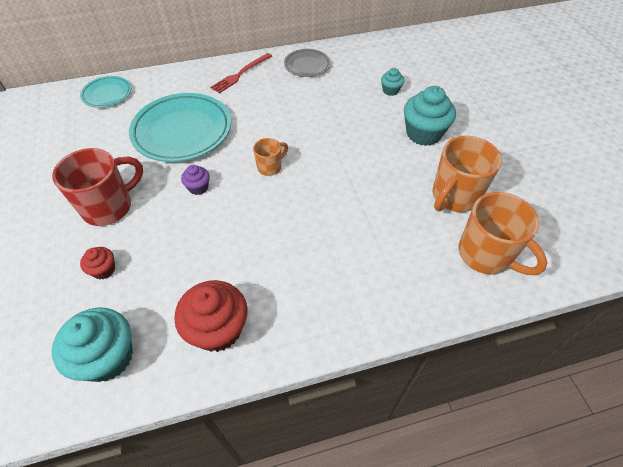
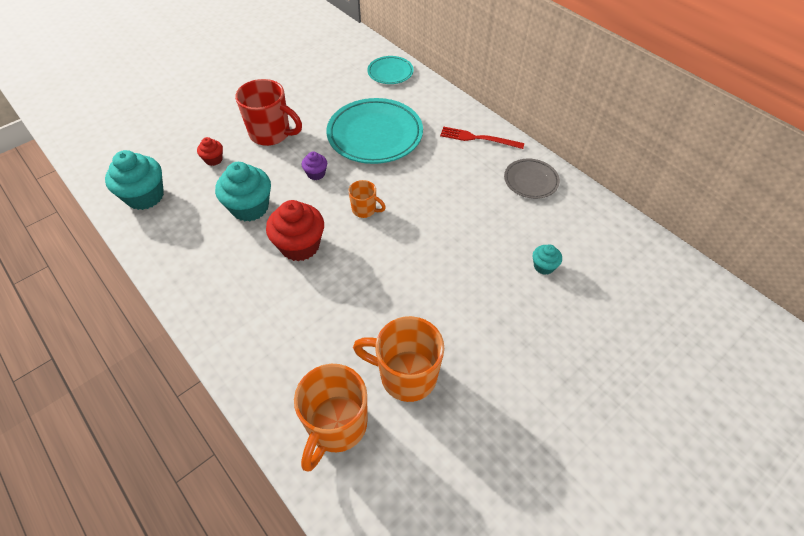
camera: 65 degrees right, 0 degrees up
(218, 329) = (184, 245): red cupcake -> red cupcake (300, 245)
(423, 134) = (490, 319): turquoise cupcake -> turquoise cupcake (250, 207)

